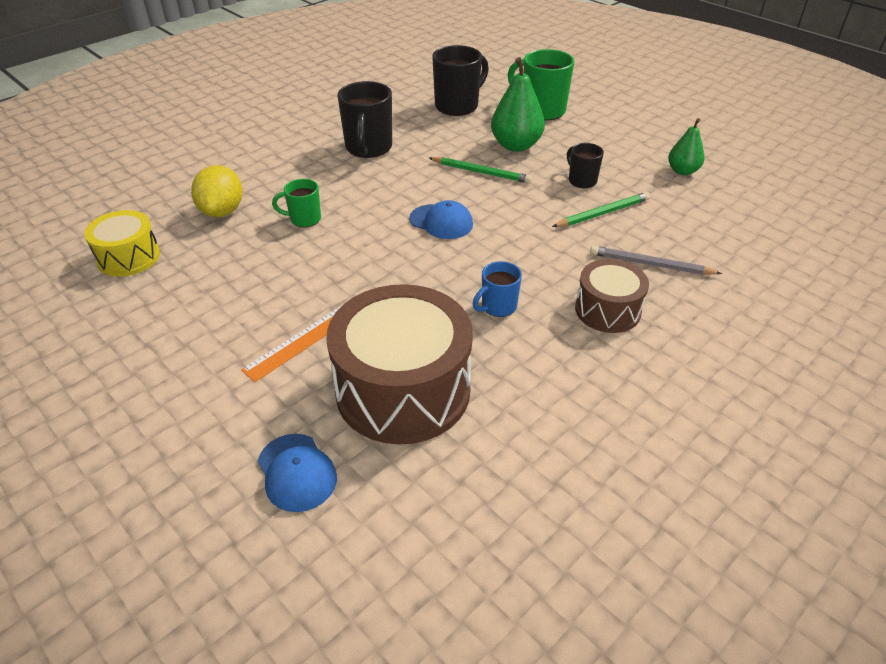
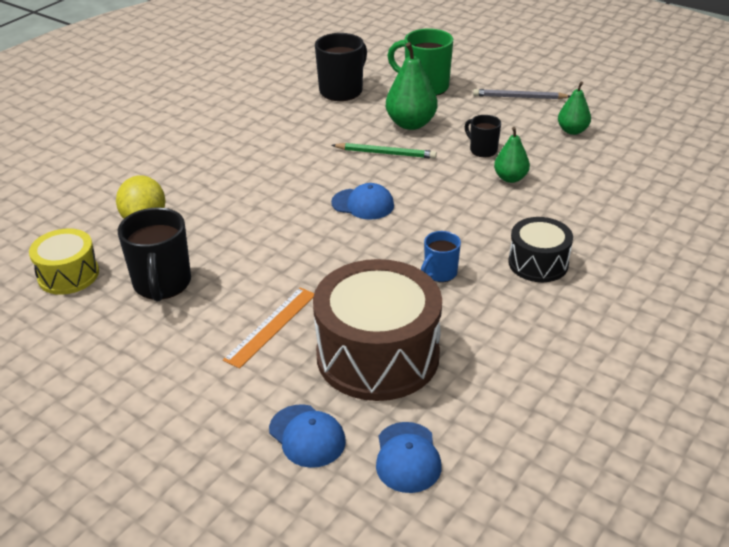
camera: 10 degrees left, 5 degrees down
(304, 219) = (229, 218): green mug -> none
(368, 148) = (268, 142): black mug -> black mug (162, 284)
(396, 518) = (407, 457): none -> blue cap
(603, 213) = (510, 178): green pencil -> green pear
(607, 310) = (538, 263): brown drum -> black drum
(650, 264) = (565, 218): grey pencil -> grey pencil (519, 97)

